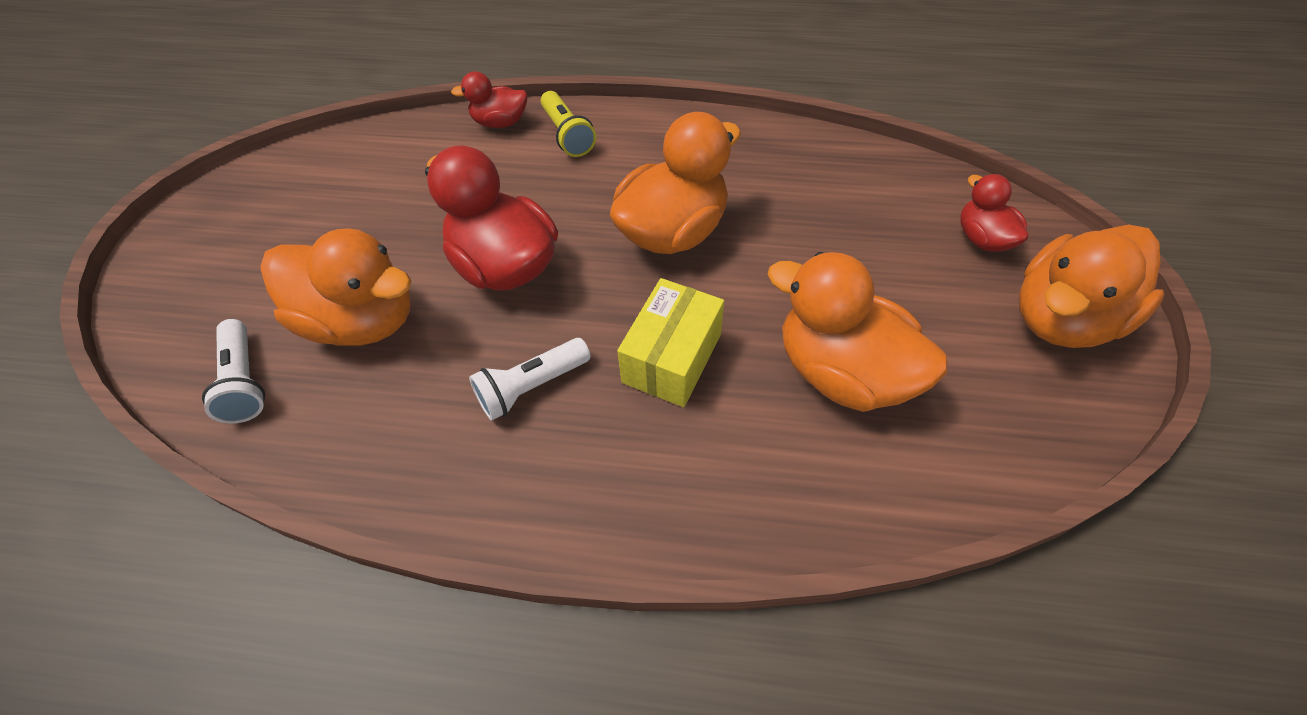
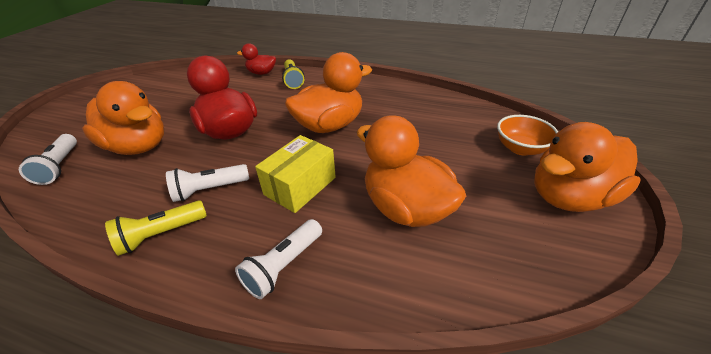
camera: 10 degrees right, 15 degrees down
(497, 476) = (161, 234): none -> yellow flashlight
(702, 493) = (284, 265): none -> white flashlight
(982, 239) = (520, 148): red duck -> orange bowl

